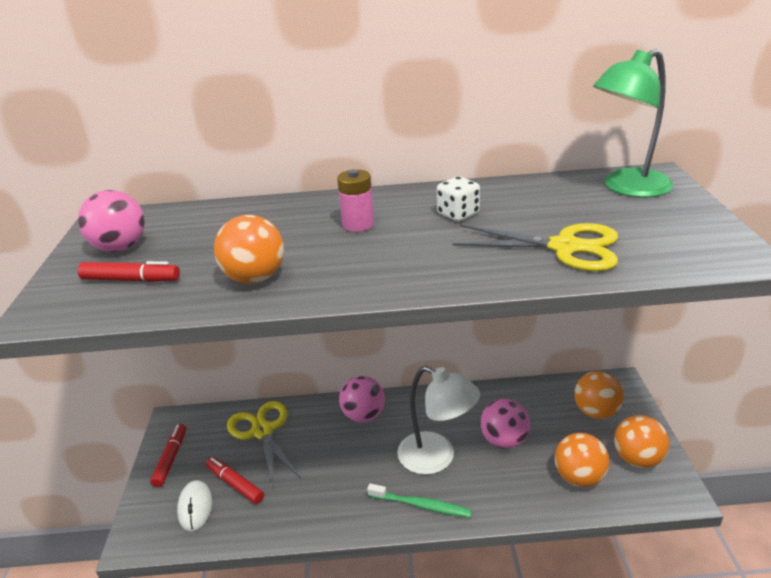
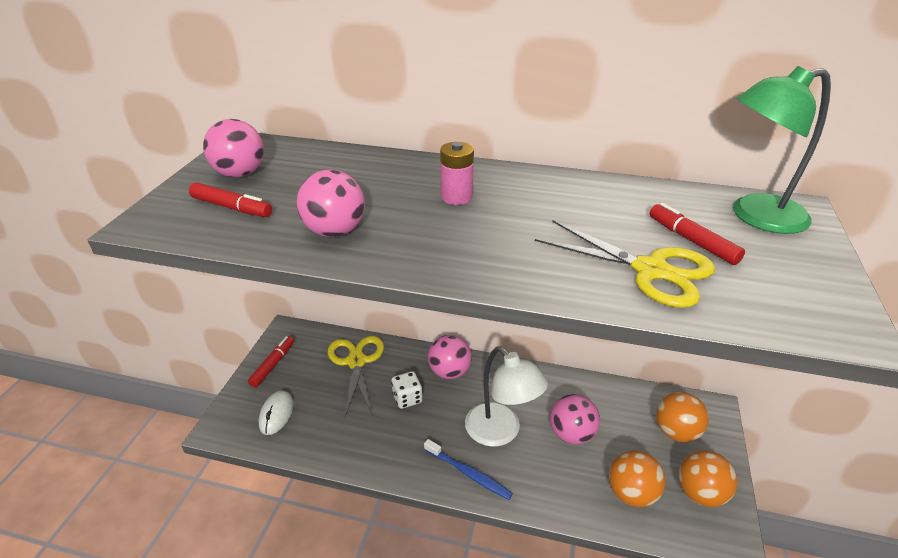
camera: 15 degrees right, 5 degrees up
(235, 484) = (316, 403): red marker -> red marker (692, 241)
(255, 278) = (335, 231): orange ball -> pink ball
(421, 505) = (468, 473): green toothbrush -> blue toothbrush
(458, 214) = (559, 207): white dice -> white dice (407, 398)

